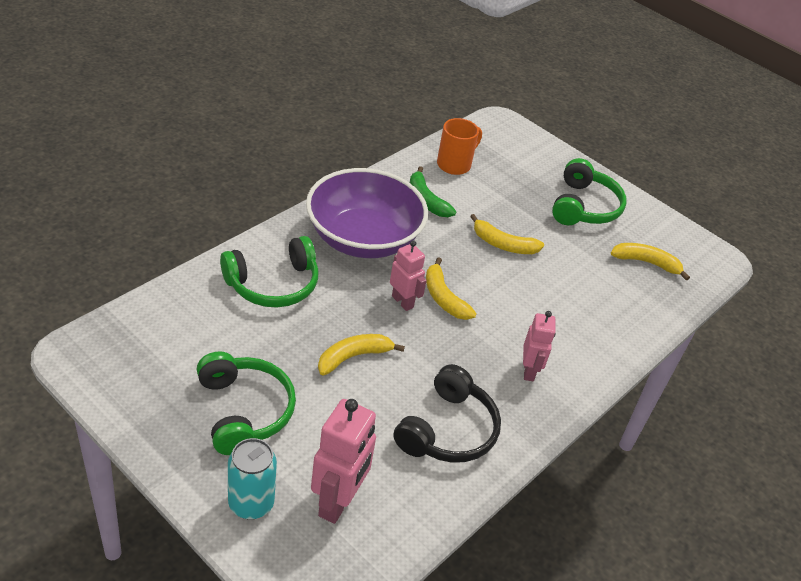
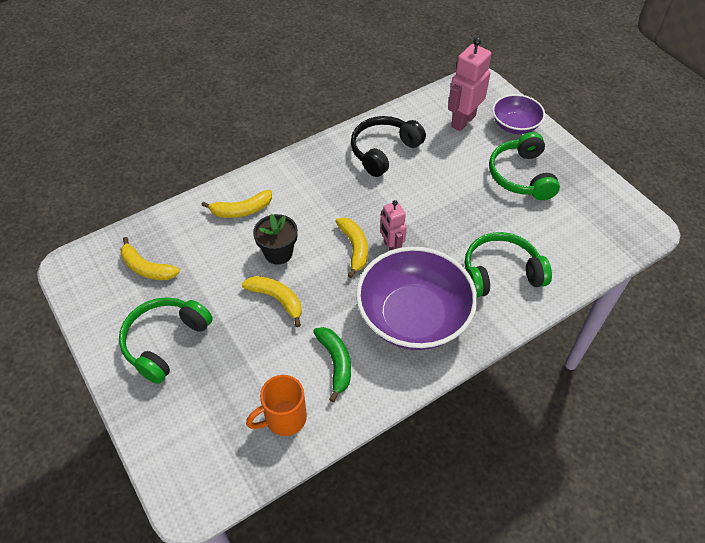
camera: 160 degrees left, 10 degrees up
(251, 503) = (515, 125): turquoise can -> purple bowl
(353, 357) = (440, 205): yellow banana -> yellow banana (241, 210)
(524, 286) = (278, 253): none -> black flower pot
(529, 371) = (309, 183): pink robot -> none

